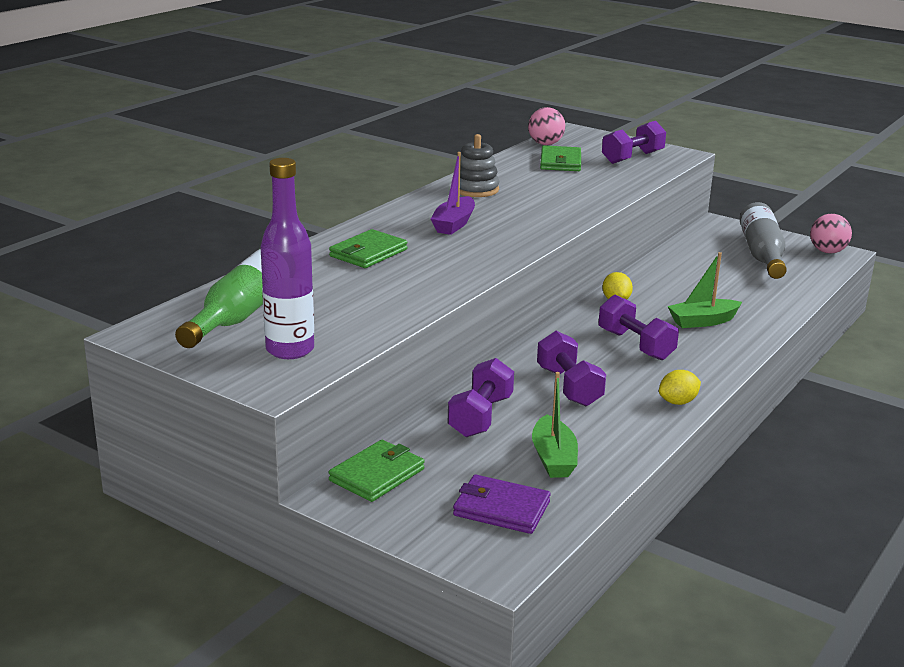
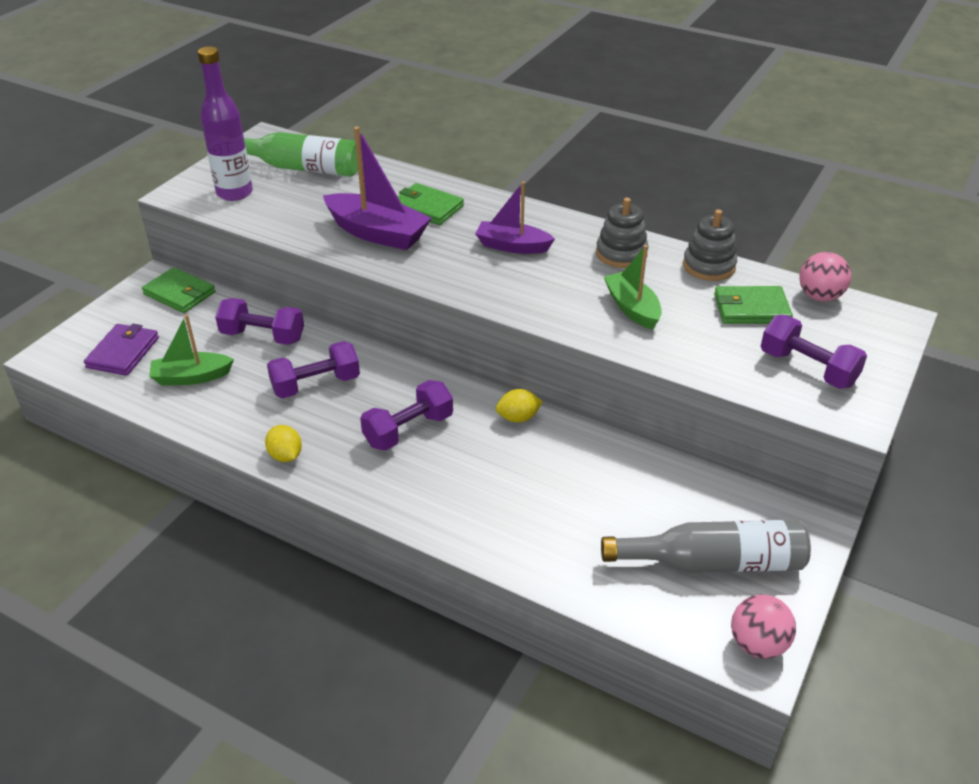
camera: 85 degrees right, 15 degrees up
(413, 276) = (377, 233): none -> purple boat
(500, 166) = (709, 266): none -> grey stacking toy
(702, 321) = (476, 486): green boat -> green boat (632, 308)

